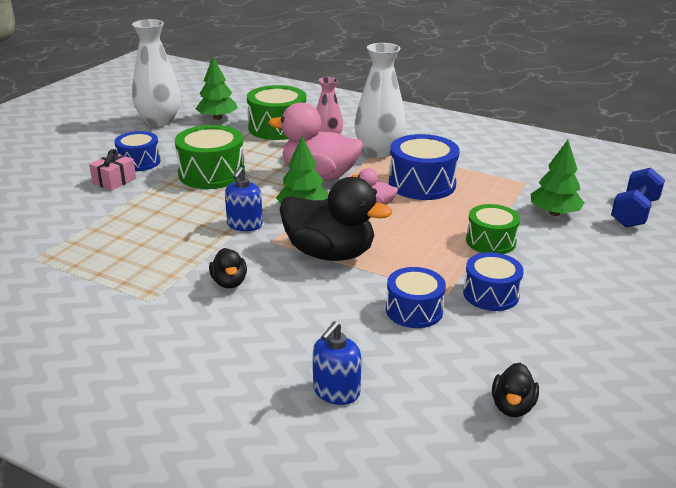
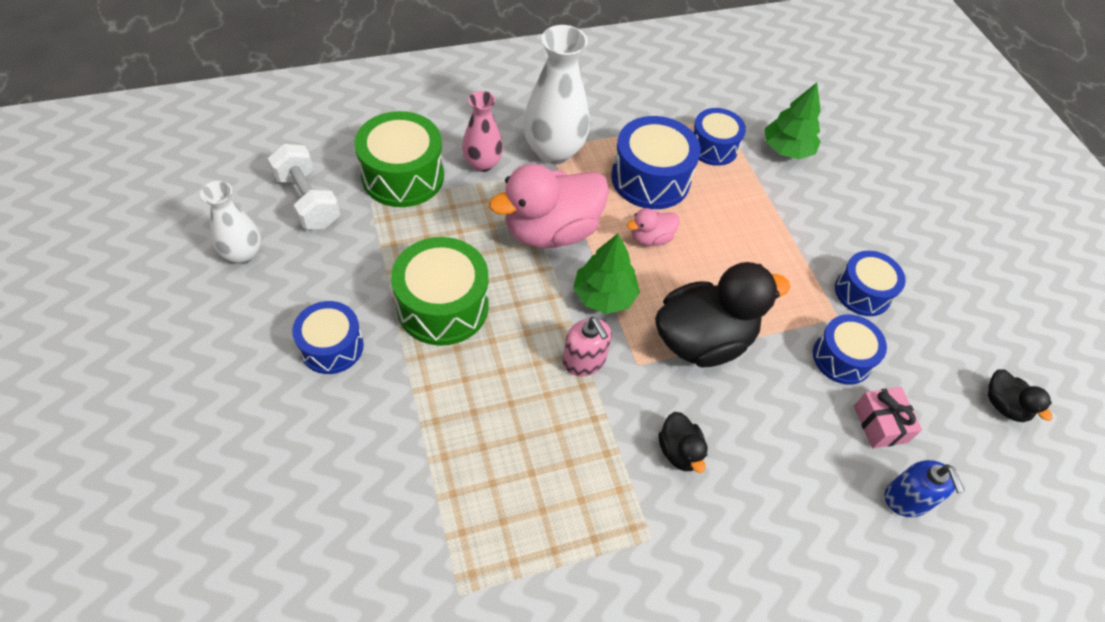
camera: 50 degrees left, 25 degrees up
(114, 181) = (353, 401): pink gift -> pink gift (880, 424)
(159, 121) = (243, 254): white vase -> white vase, size x0.61
(217, 118) = (308, 201): green tree -> white dumbbell
(229, 282) = (679, 451): black duck -> black duck turned 45 degrees clockwise
(244, 225) = (584, 361): blue soap dispenser -> pink soap dispenser
(490, 241) = (789, 223): green drum -> none
(494, 190) = (713, 147): none -> blue drum
(634, 213) = (832, 110): blue dumbbell -> none

